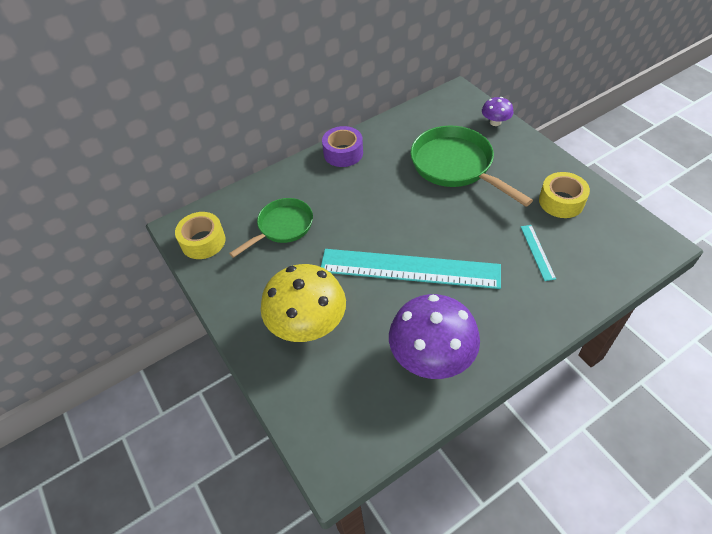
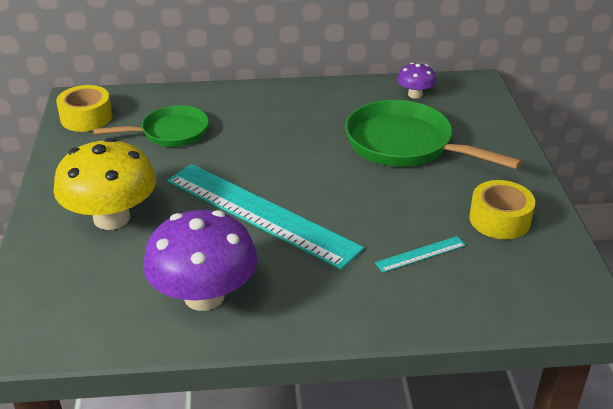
camera: 25 degrees right, 15 degrees down
(343, 153) = (294, 94): purple tape -> none
(455, 166) = (405, 145): green pan -> green pan turned 45 degrees counterclockwise
(495, 122) = (494, 122): purple mushroom -> purple mushroom (415, 94)
(537, 252) = (420, 254): turquoise ruler -> turquoise ruler turned 45 degrees clockwise

